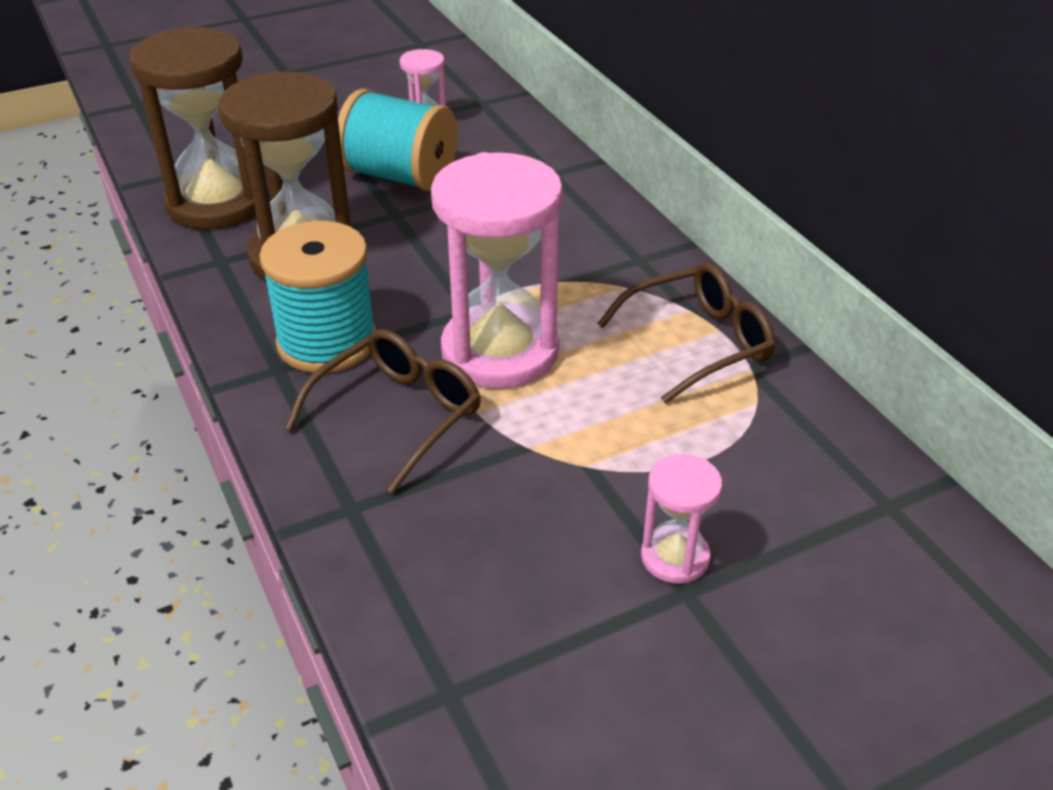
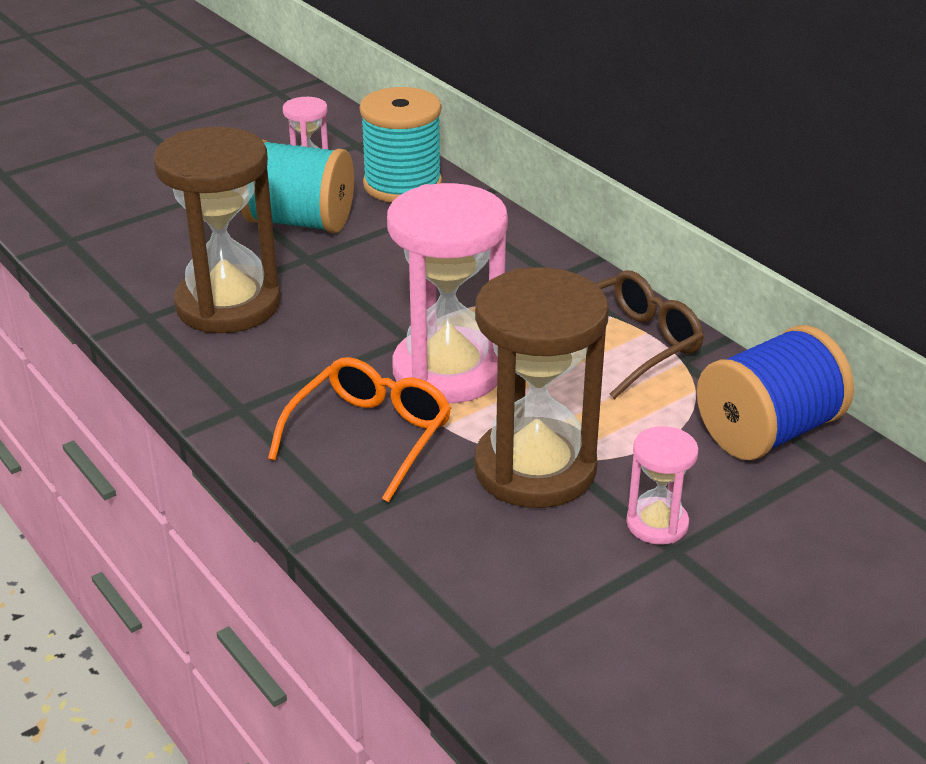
camera: 10 degrees left, 5 degrees down
(217, 203) = (123, 263): brown hourglass -> brown hourglass (535, 469)
(327, 342) = (280, 380): turquoise spool -> turquoise spool (402, 185)
(398, 415) = (370, 436): brown glasses -> orange glasses
(825, 462) = (767, 432): none -> blue spool

